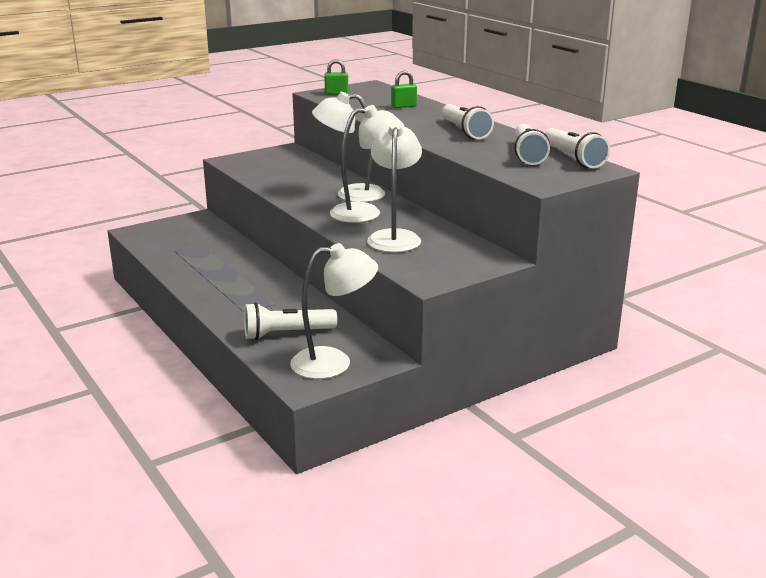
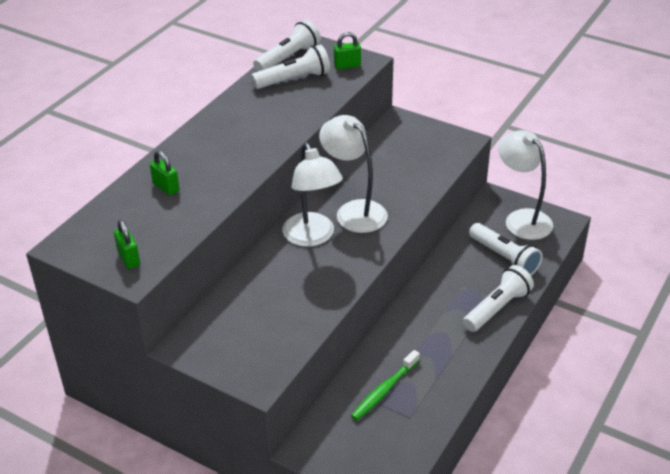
camera: 115 degrees left, 15 degrees up
(209, 248) = (384, 390): none -> green toothbrush
(394, 237) = (397, 178): white lamp -> none
(464, 131) = (242, 125): white flashlight -> white flashlight (497, 308)
(537, 176) = (347, 66): none -> green padlock

